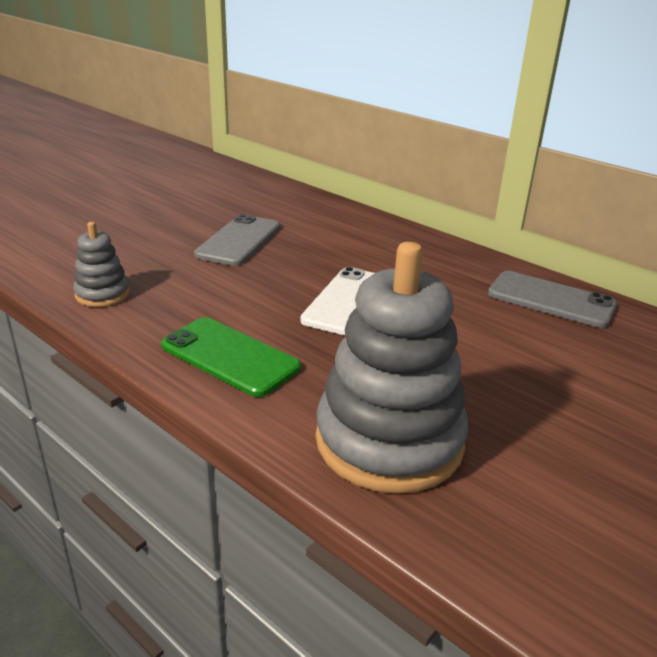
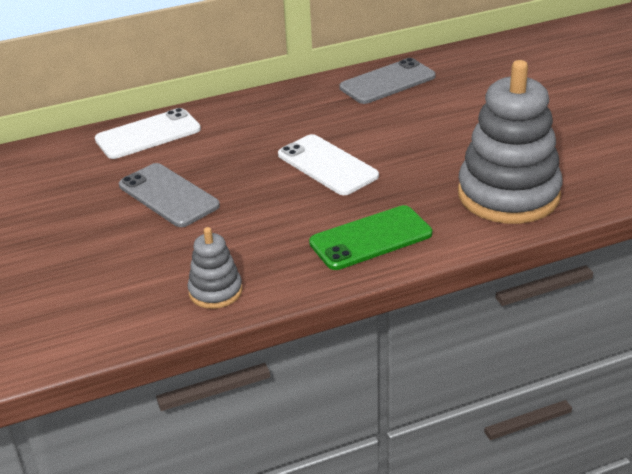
camera: 60 degrees left, 5 degrees up
(325, 211) = (148, 134): none -> white phone

